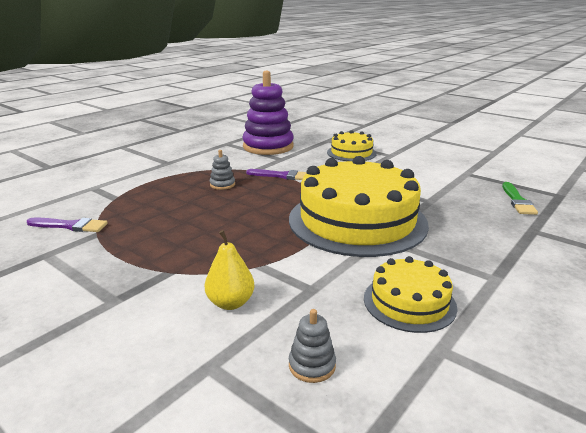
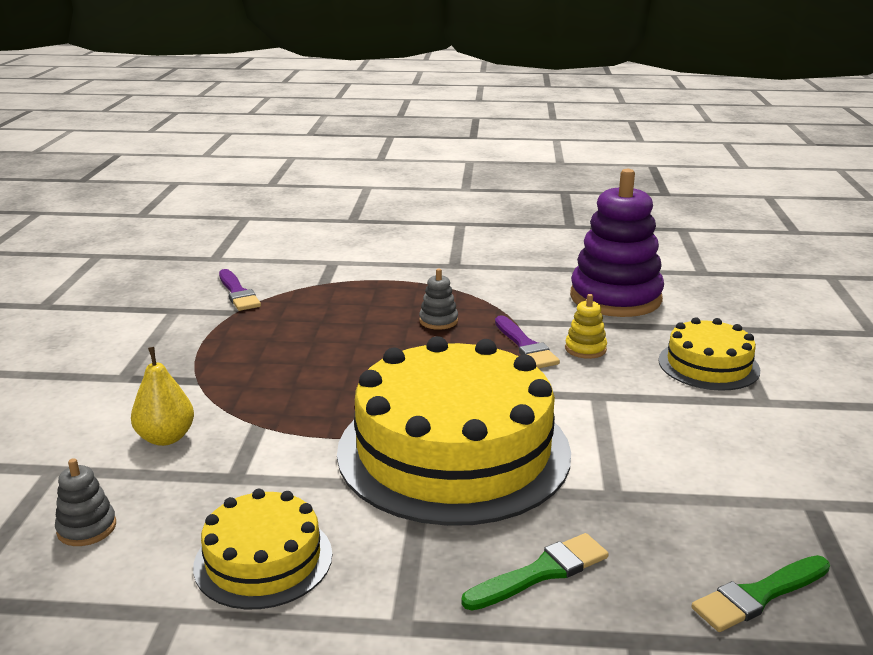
camera: 55 degrees right, 0 degrees up
(304, 166) = (585, 349): none -> yellow stacking toy
(475, 233) = (541, 572): none -> green brush

